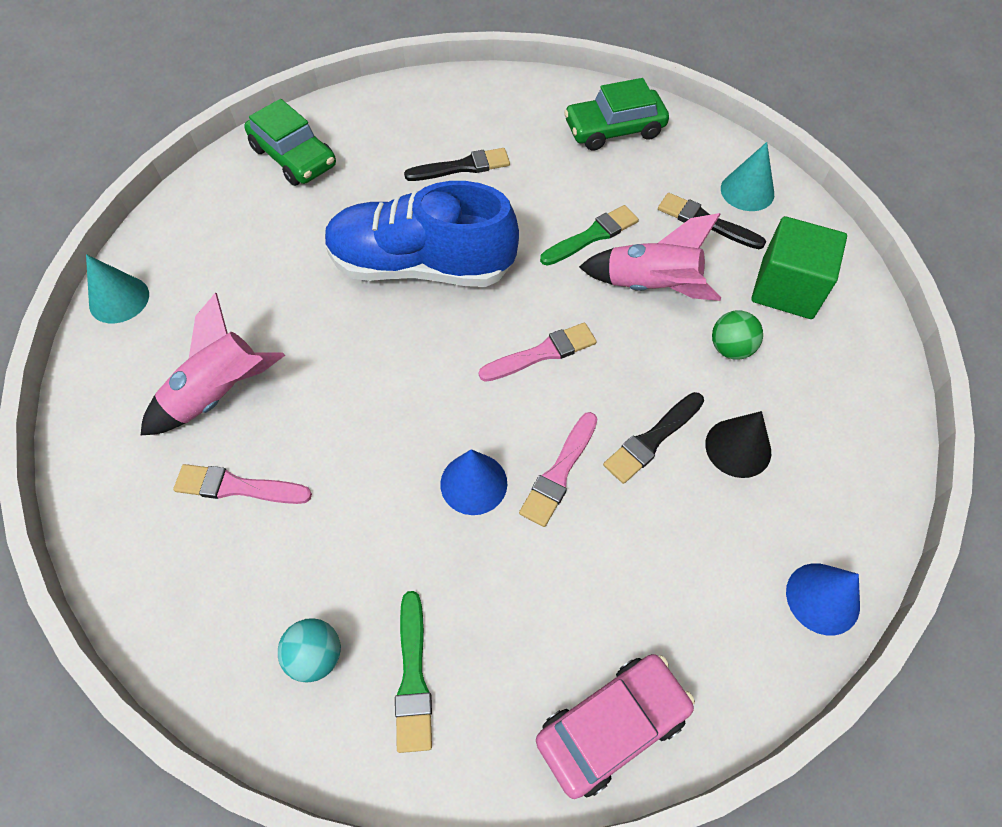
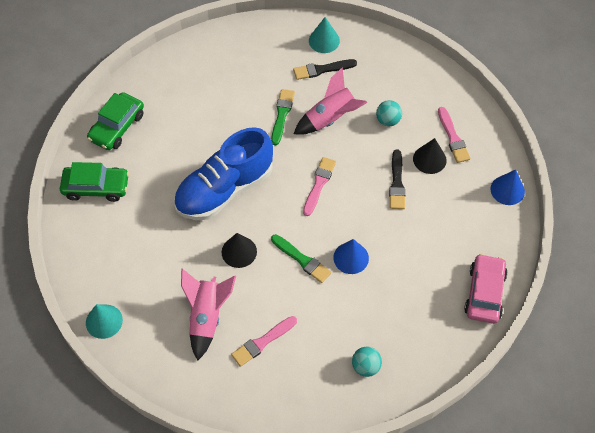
camera: 45 degrees left, 0 degrees up
(349, 351) = (239, 251): none -> black cone
(413, 677) = (406, 340): green brush -> green brush (302, 260)
(462, 167) = (186, 127): black brush -> none
(559, 472) = (377, 225): pink brush -> pink brush (453, 138)
(614, 129) = (234, 53): green car -> green car (117, 127)
(730, 348) = (388, 120): green ball -> turquoise ball
(787, 288) = (383, 75): green cube -> none

